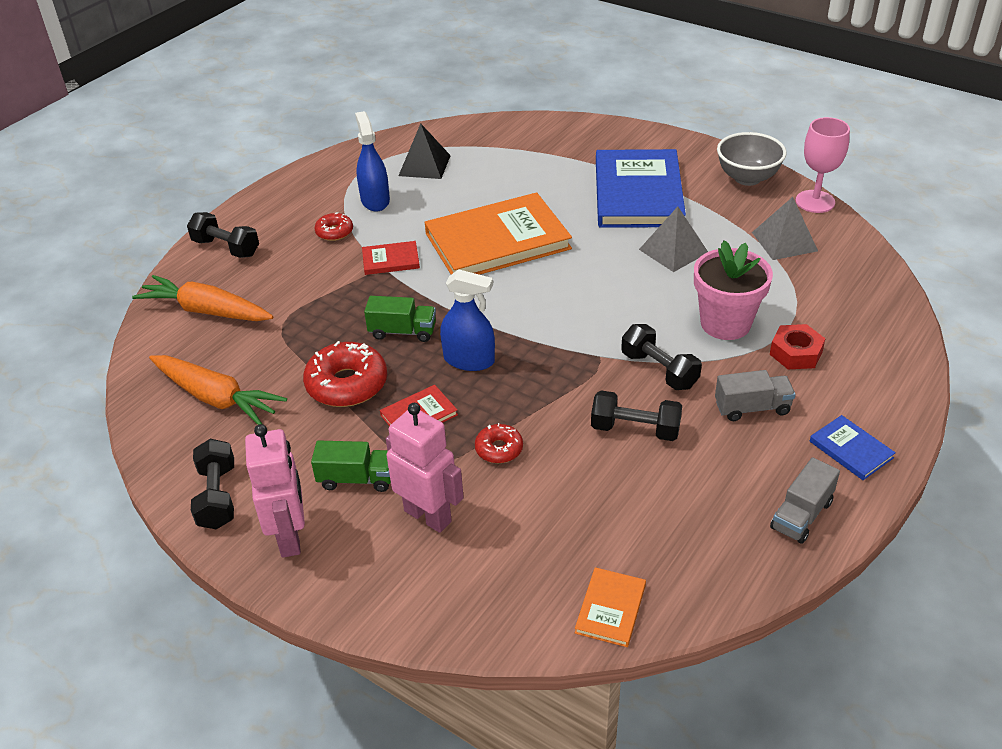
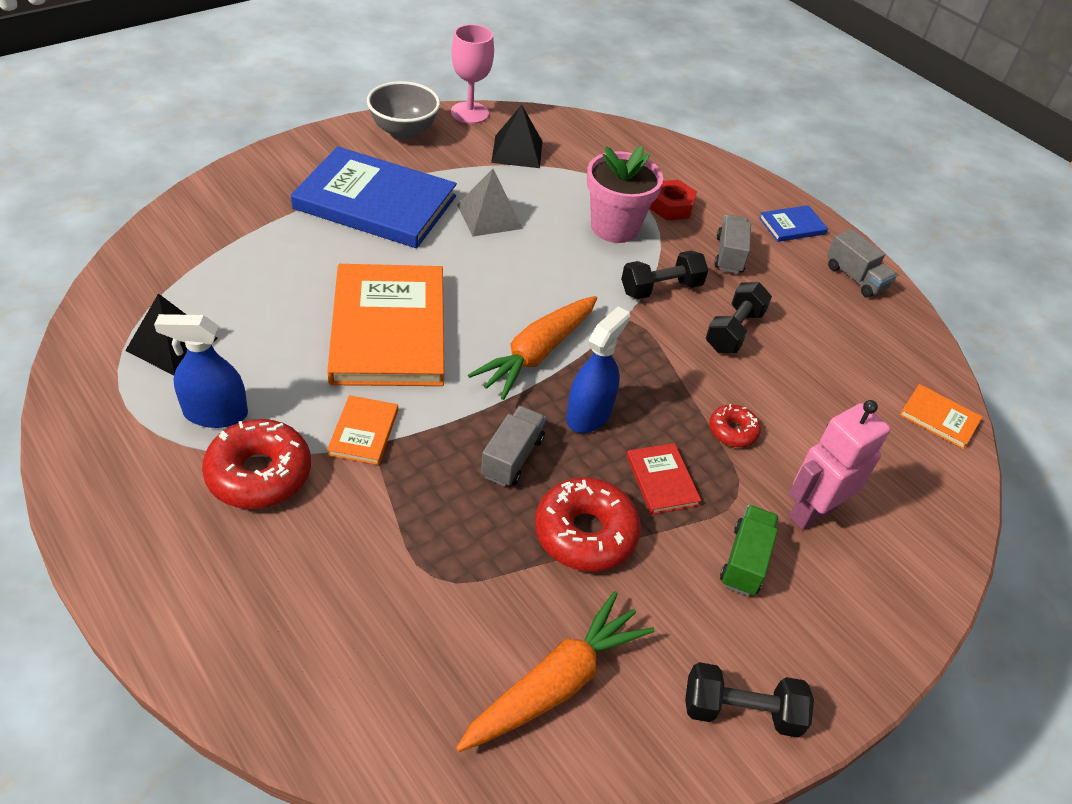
camera: 80 degrees left, 5 degrees up
(206, 311) = (353, 666): orange carrot -> orange carrot (537, 354)
(226, 248) = (205, 613): black dumbbell -> none
(290, 537) = (820, 643): pink robot -> none
(334, 232) = (259, 474): red donut -> red donut, size x1.84
(391, 260) = (363, 432): red book -> orange book
(402, 331) = (512, 457): green truck -> grey truck
(784, 241) = (517, 151): grey pyramid -> black pyramid

